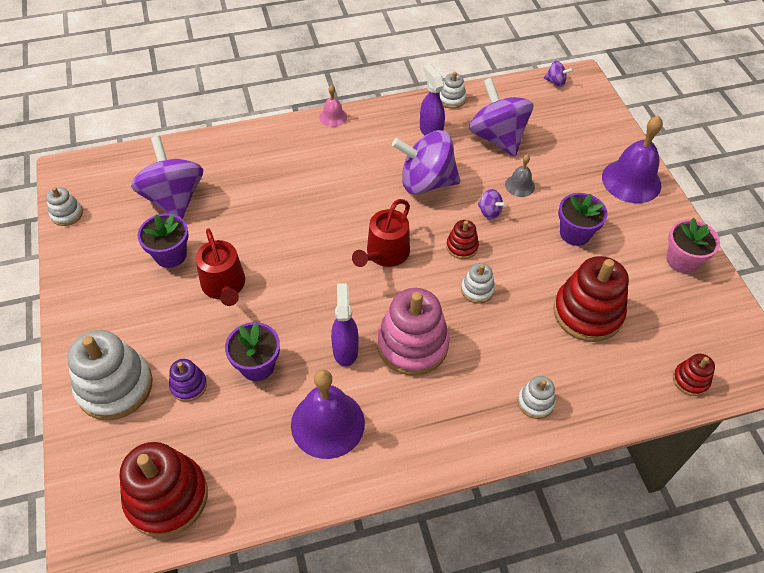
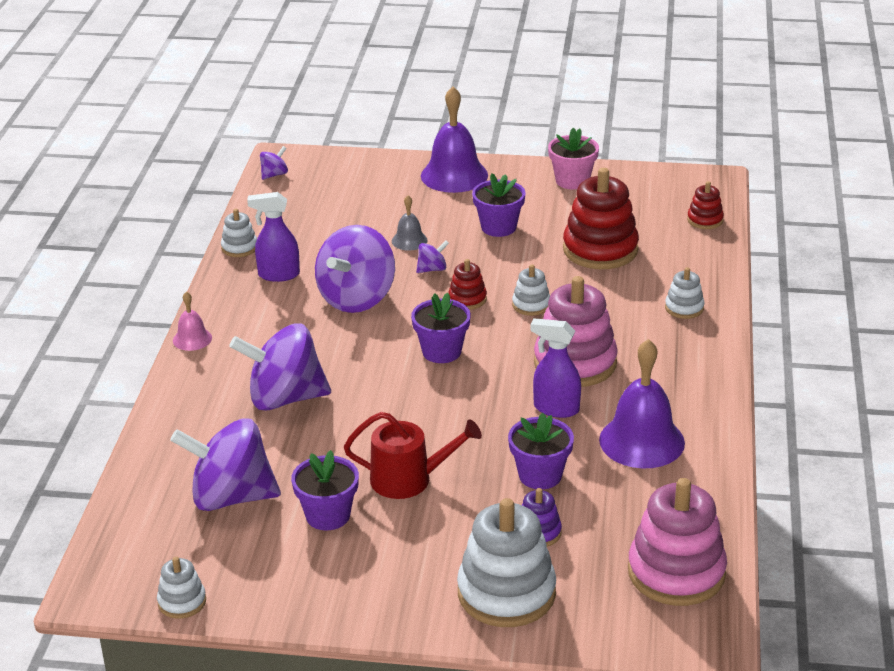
camera: 65 degrees left, 20 degrees down
(167, 497) = (676, 572): red stacking toy -> pink stacking toy
(385, 254) = (441, 352): red watering can -> purple flower pot
(497, 138) = (327, 234): purple spinning top -> purple spinning top (285, 398)

